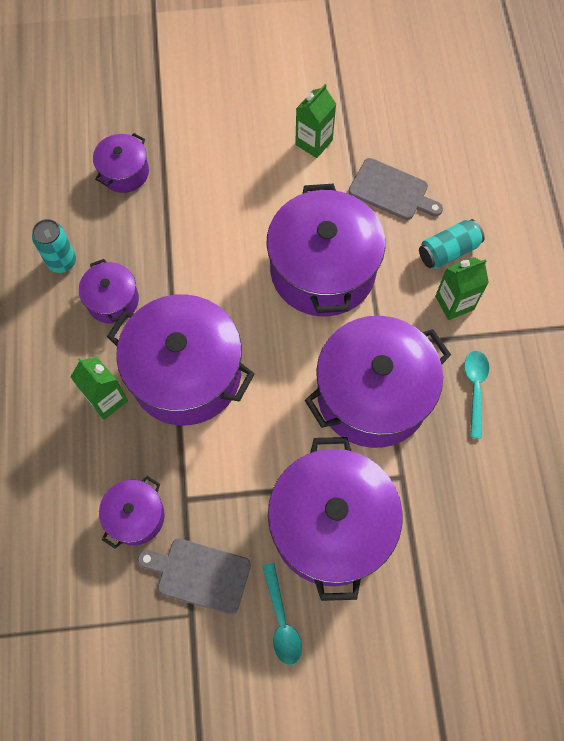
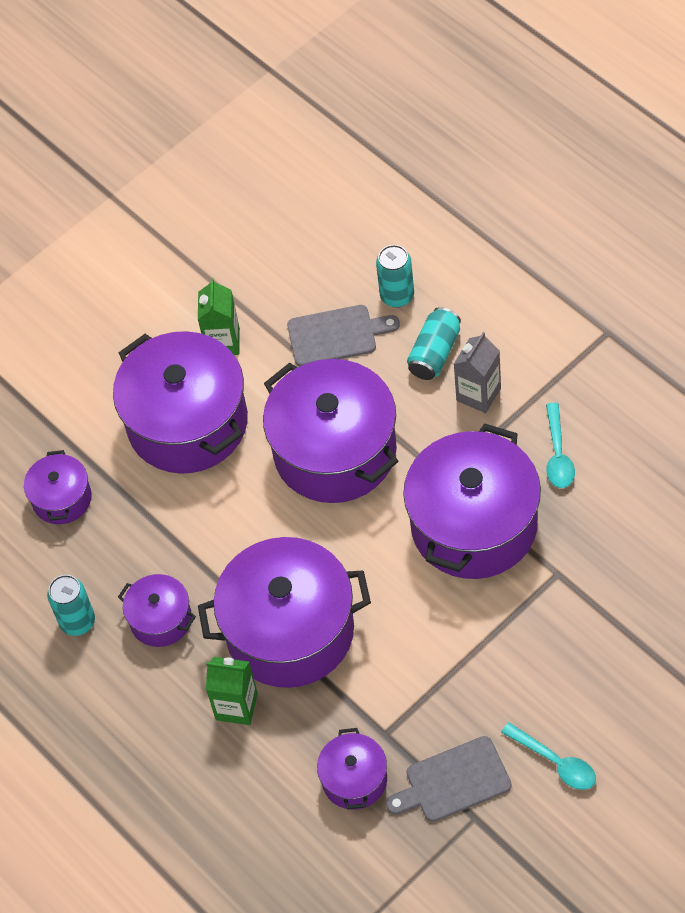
camera: 30 degrees left, 10 degrees down
(331, 526) = (531, 657): purple pot -> purple pot (187, 423)
(454, 303) = (478, 394): green carton -> grey carton
(455, 193) = (397, 296): none -> turquoise can
(475, 388) = (558, 454): turquoise spoon -> turquoise spoon turned 150 degrees counterclockwise

